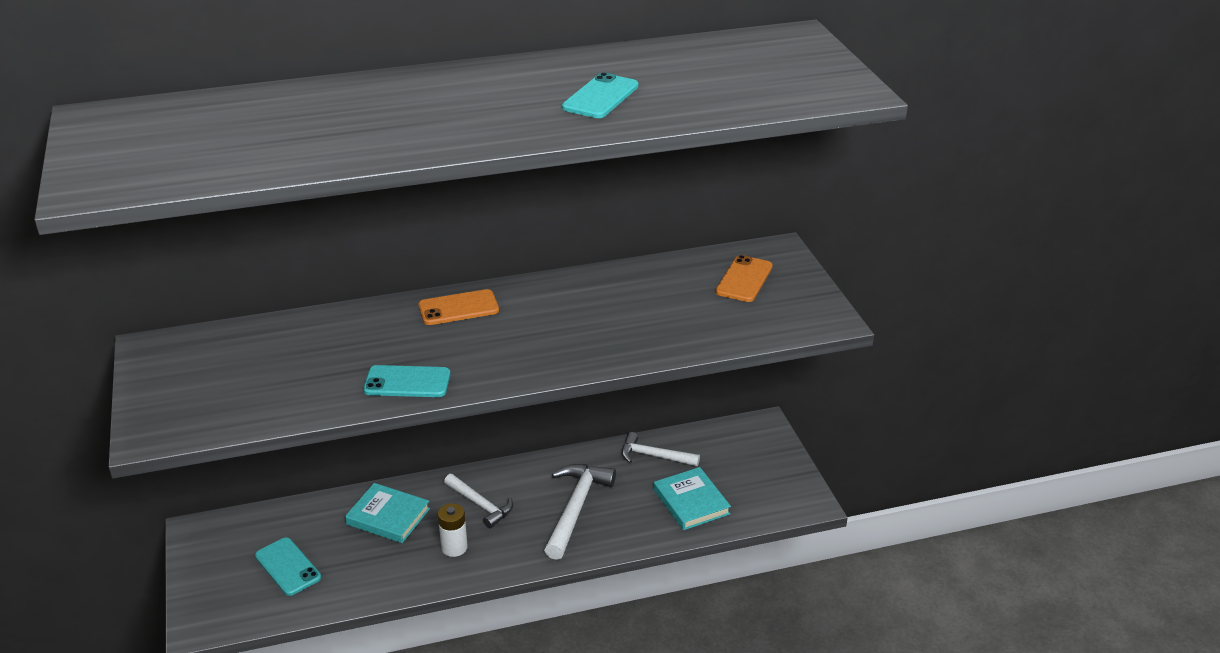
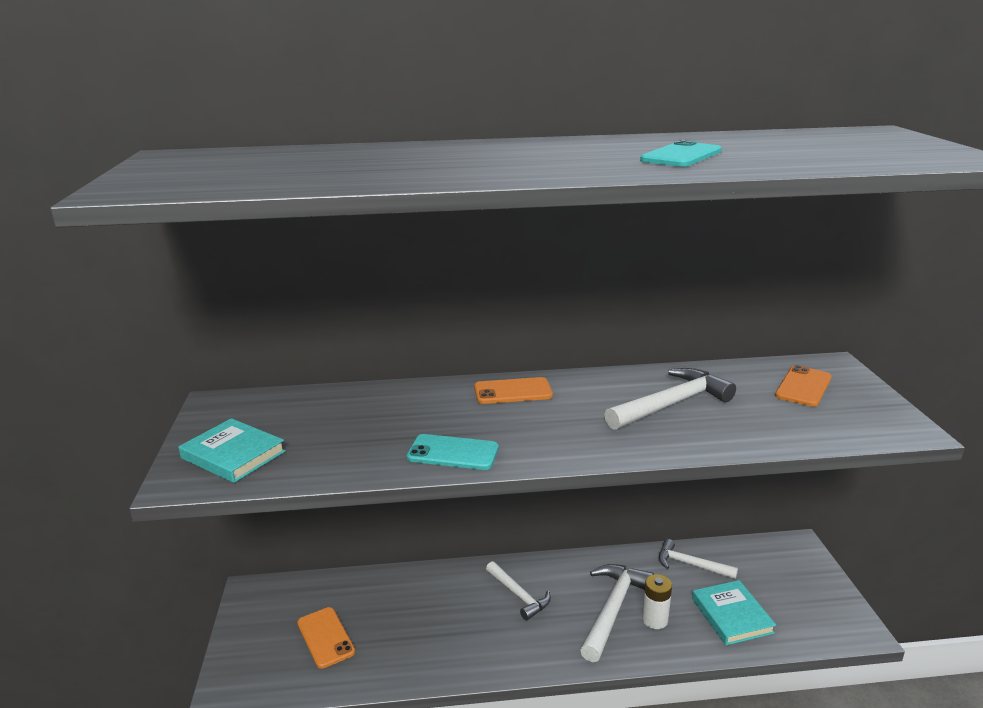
camera: 10 degrees right, 10 degrees down
(288, 567) = (325, 637): turquoise phone -> orange phone
(388, 516) = (429, 597): turquoise book -> turquoise book (233, 455)
(454, 547) = (489, 636): white battery -> white battery (654, 620)
(616, 310) = (671, 404): none -> white hammer

